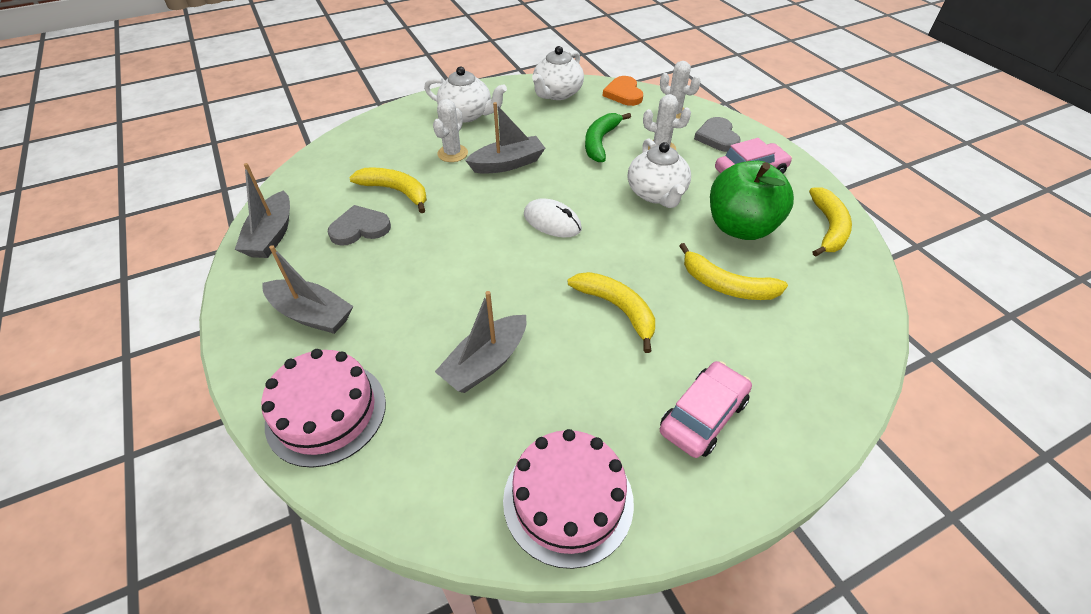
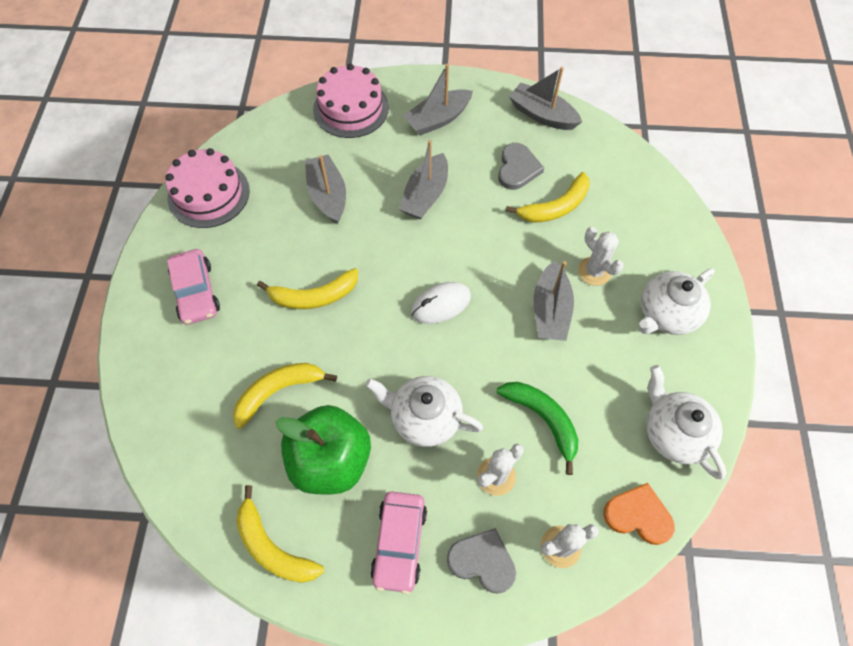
camera: 120 degrees right, 15 degrees up
(434, 280) = (425, 195): none -> grey boat

